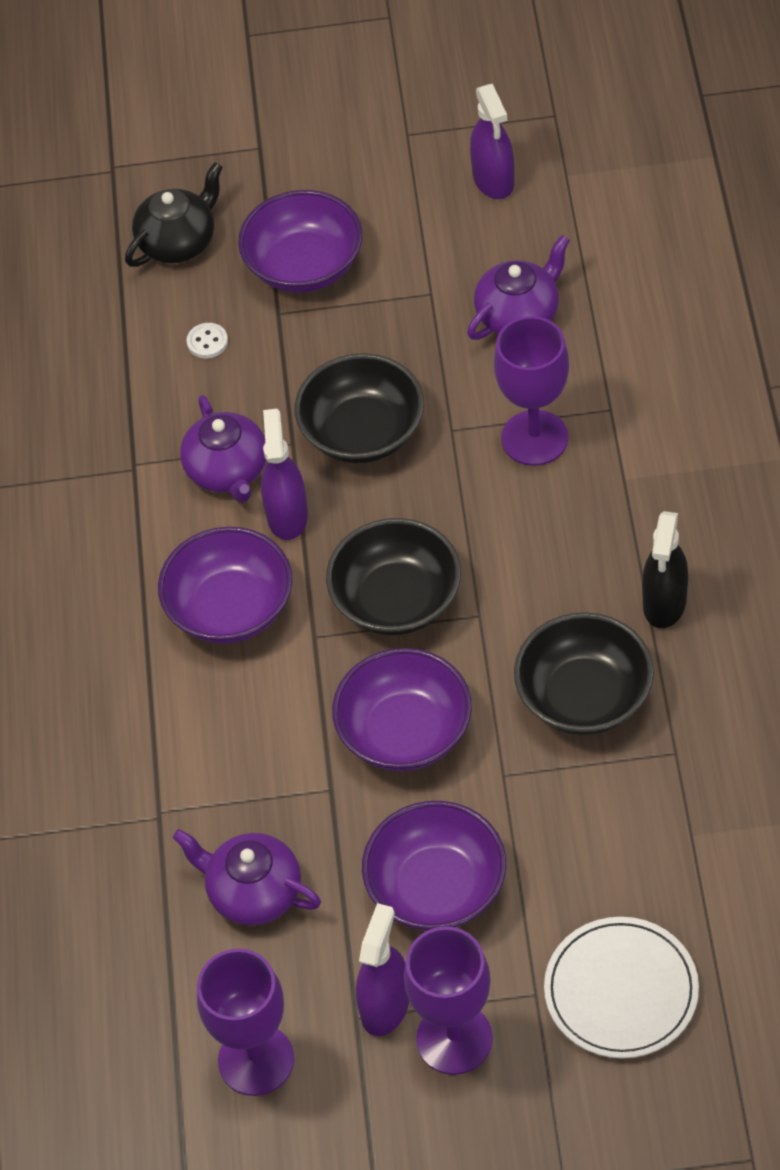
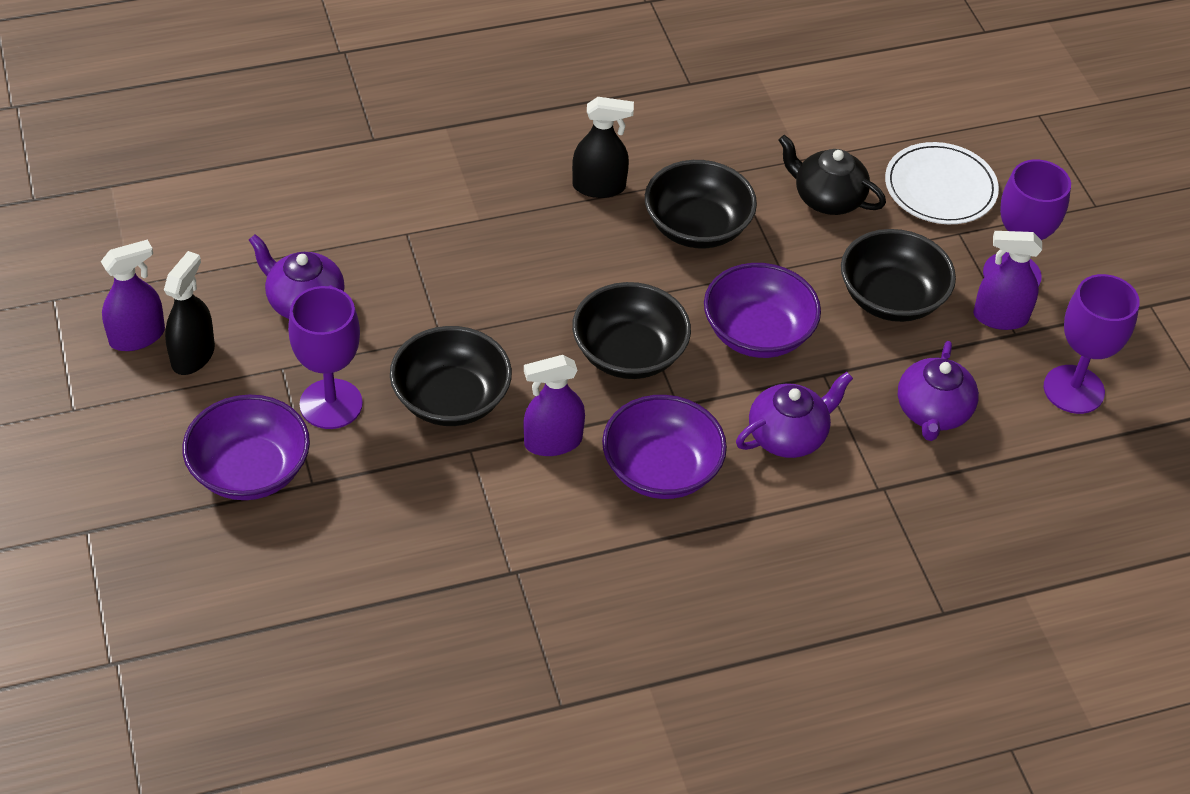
camera: 110 degrees left, 5 degrees down
(178, 242) = (220, 582): black teapot -> black teapot (827, 198)
(207, 342) = (353, 536): white button -> none
(228, 471) = (508, 494): purple teapot -> purple teapot (788, 435)
(436, 887) = (891, 298): purple bowl -> black bowl
(460, 223) = (193, 355): none -> black spray bottle
(534, 438) = (443, 279): purple goblet -> purple goblet (331, 404)

